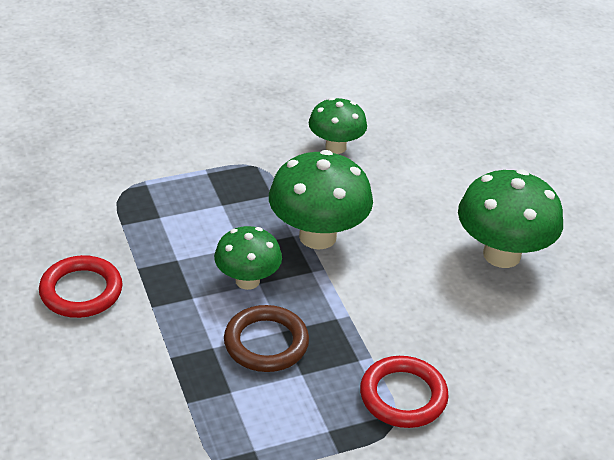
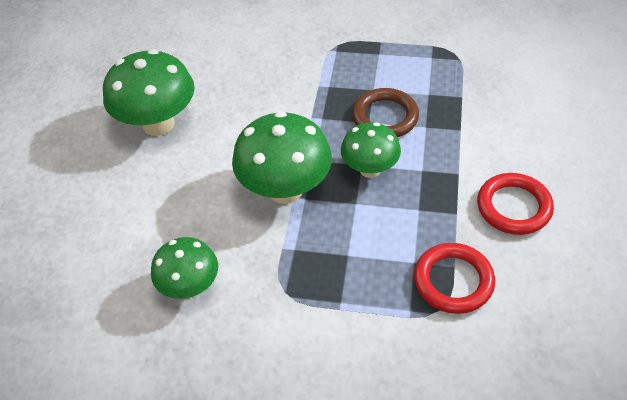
camera: 145 degrees left, 10 degrees up
(403, 396) = (317, 57): red ring -> red ring (453, 281)

